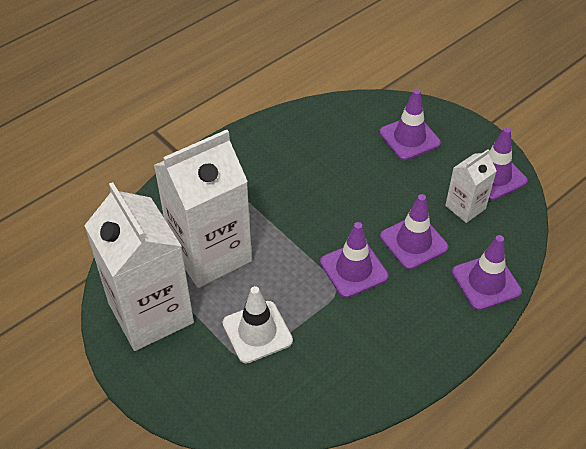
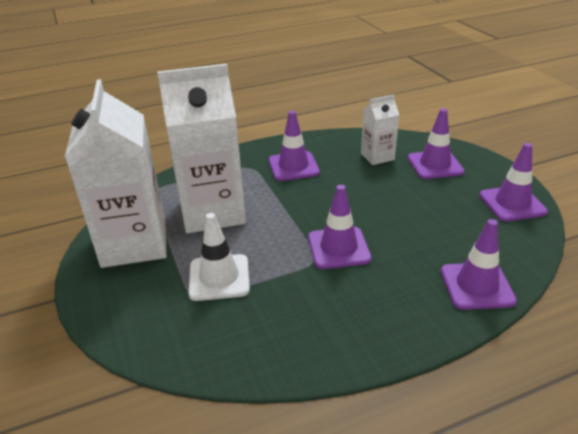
camera: 20 degrees right, 15 degrees down
(413, 242) = (409, 238): purple traffic cone -> purple traffic cone (293, 166)
(465, 207) = (473, 221): white carton -> white carton (377, 156)

